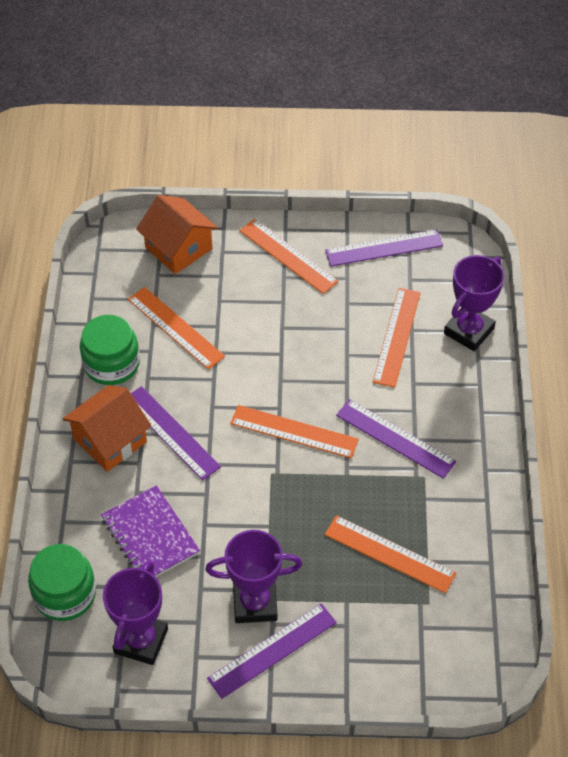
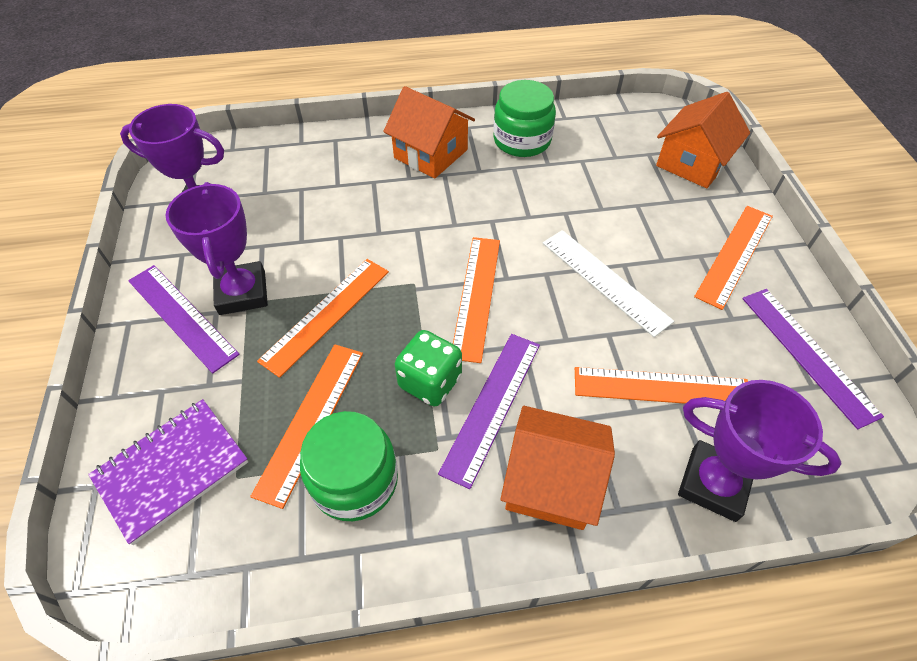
camera: 80 degrees right, 0 degrees up
(65, 594) = (257, 153): green jar -> green jar (354, 480)
(150, 536) = (323, 199): purple notebook -> purple notebook (172, 470)
(171, 432) = (450, 194): purple ruler -> none
(175, 327) = (585, 177): orange ruler -> orange ruler (326, 314)
(296, 344) = (605, 281): none -> white ruler
(369, 474) = (430, 382): none -> green dice
(456, 416) = (551, 481): none -> orange house

